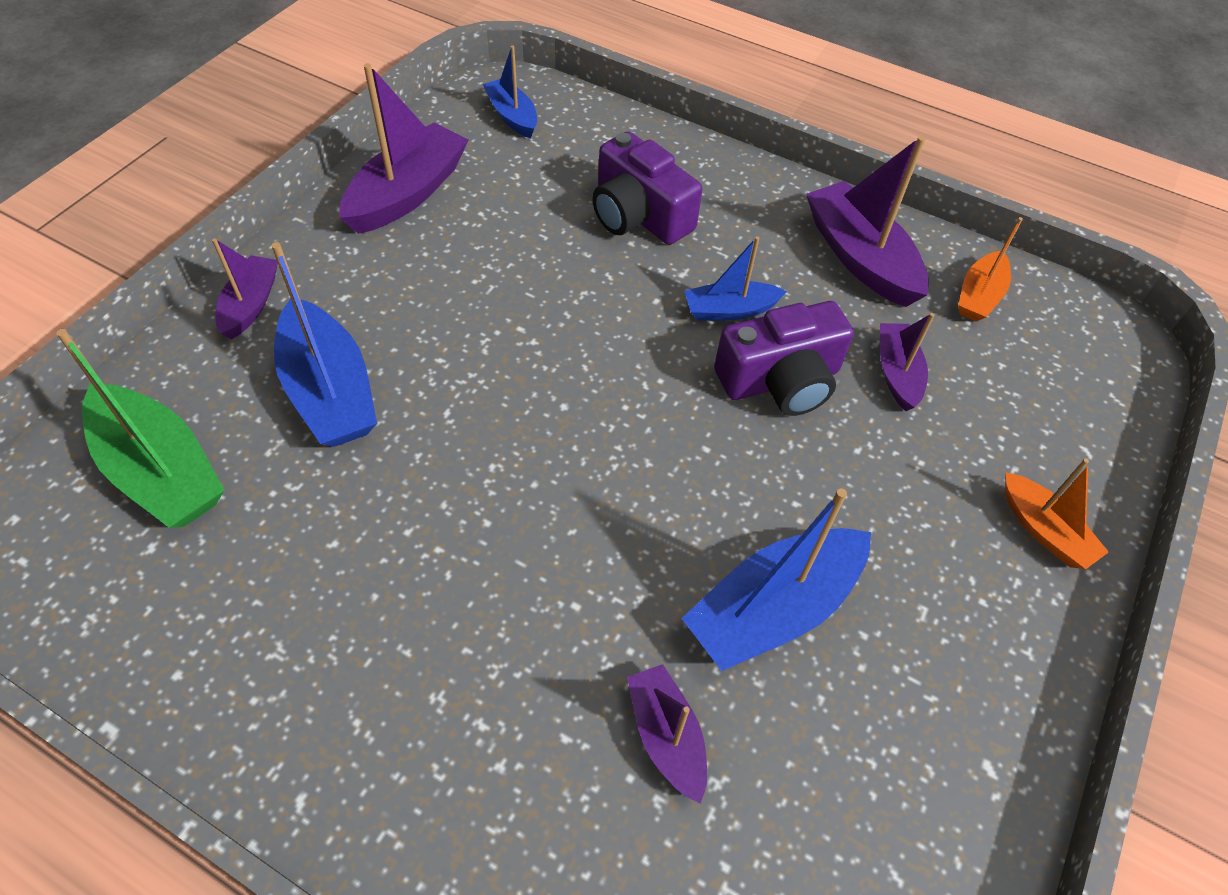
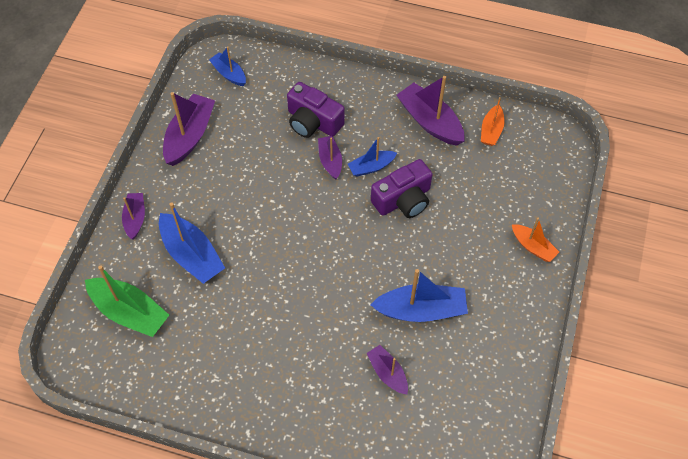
camera: 10 degrees left, 5 degrees up
(773, 609) = (421, 310): blue boat -> blue boat turned 135 degrees counterclockwise
(897, 373) = (457, 183): purple boat -> purple boat (330, 161)

